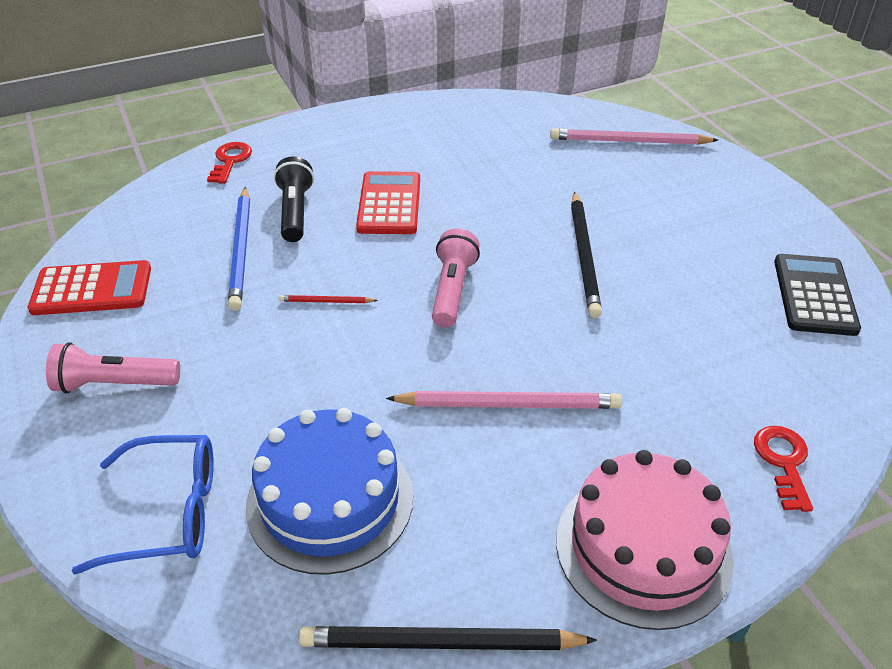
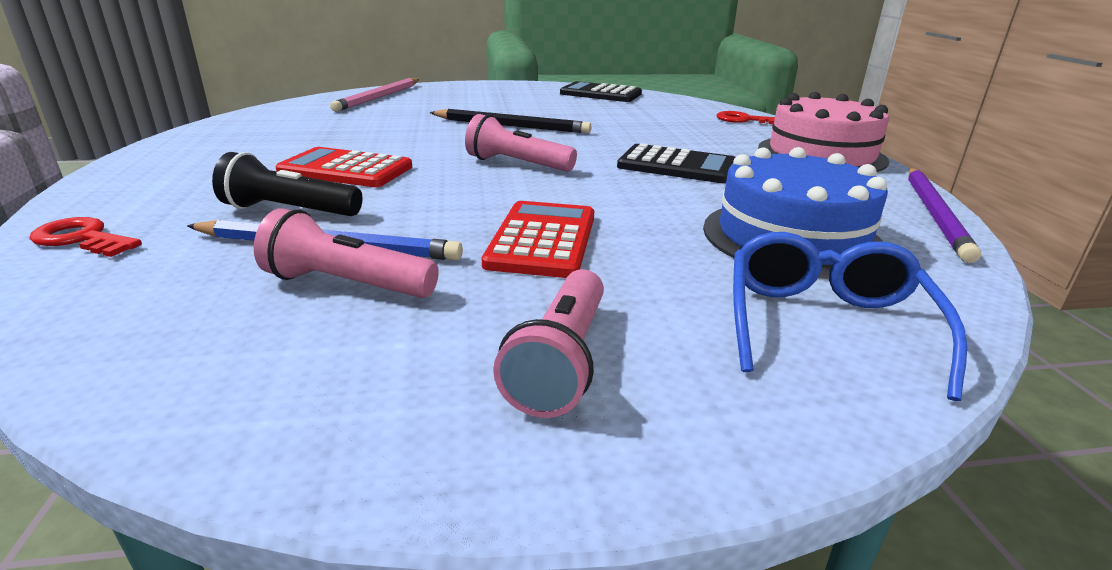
camera: 75 degrees left, 15 degrees down
(92, 289) = (275, 381): red calculator -> red calculator (542, 240)
(192, 276) = (347, 284): none -> pink flashlight
(326, 301) = (487, 212): red pencil -> none
(440, 643) = (935, 215): black pencil -> purple pencil
(509, 404) = (677, 166): pink pencil -> black calculator

